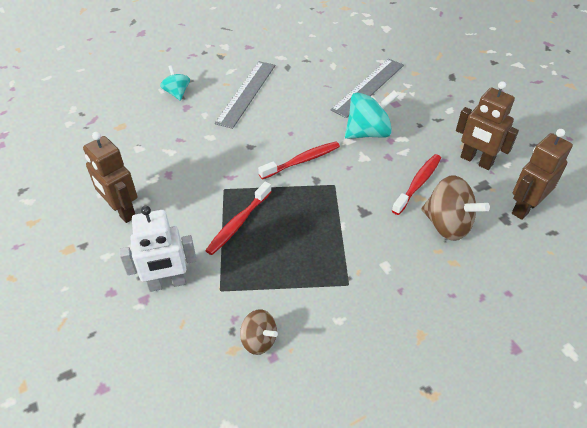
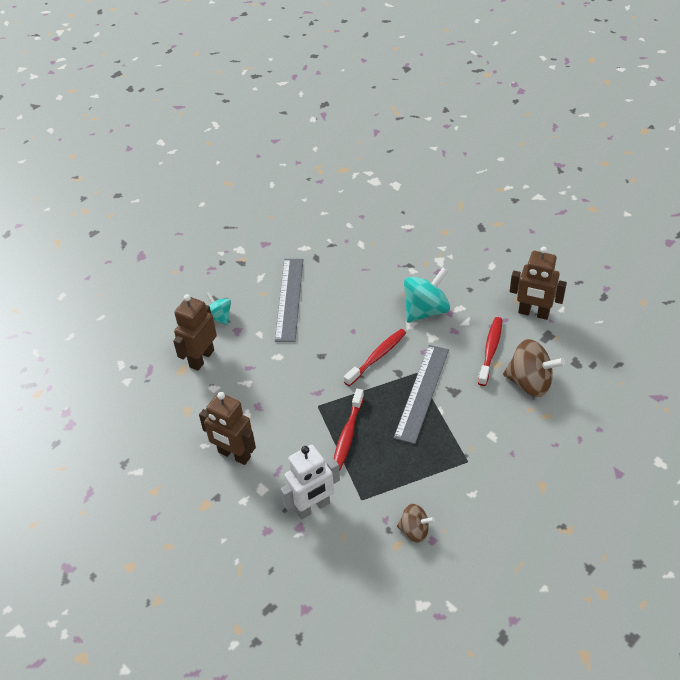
camera: 15 degrees left, 0 degrees up
(368, 87) = (406, 260): grey ruler -> grey ruler (422, 392)
(524, 208) = (589, 348): brown robot -> brown robot (201, 358)

